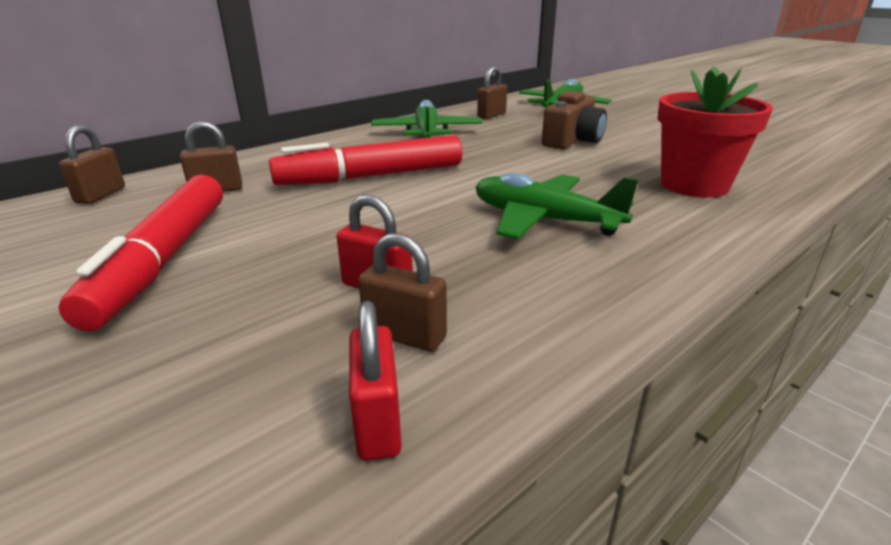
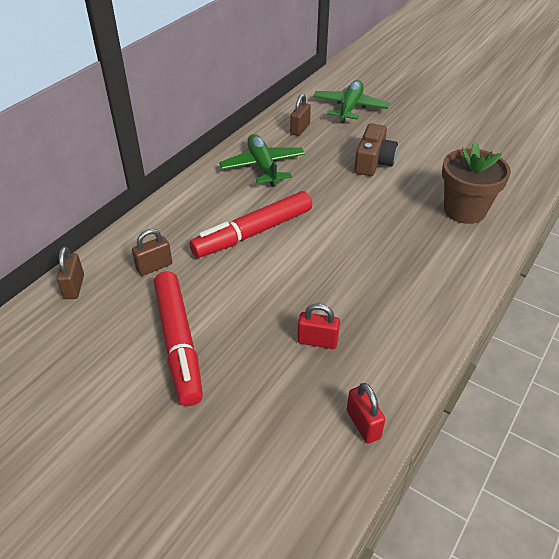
camera: 15 degrees left, 15 degrees up
(405, 335) = (349, 373): brown padlock -> none
(544, 220) = (385, 264): green plane -> none
(694, 185) = (464, 210): red flower pot -> brown flower pot

